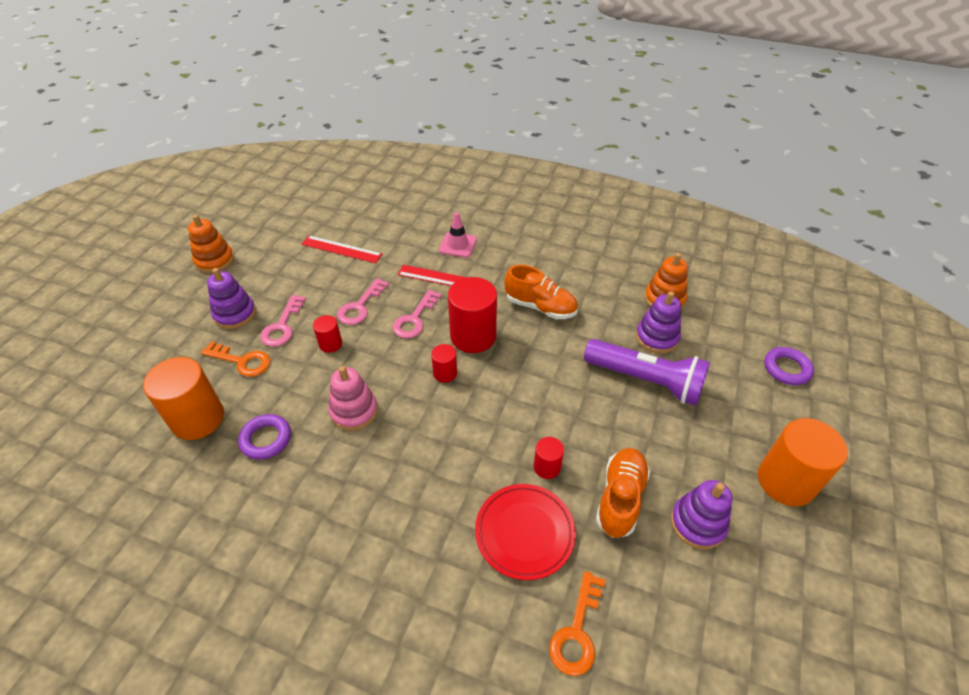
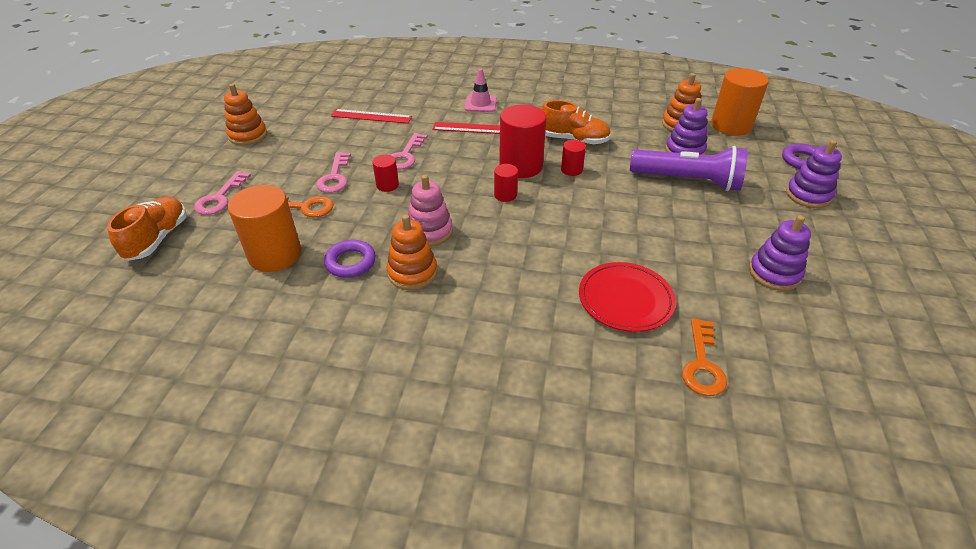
camera: 10 degrees left, 5 degrees down
(235, 314) = (283, 173): purple stacking toy -> purple stacking toy (808, 195)
(321, 462) = (412, 273): none -> orange stacking toy
(415, 319) = (461, 159): pink key -> pink key (220, 198)
(547, 467) = (626, 251): red cylinder -> red cylinder (571, 170)
(620, 498) = (700, 264): orange shoe -> orange shoe (158, 239)
(785, 481) = (835, 235): orange cylinder -> orange cylinder (731, 125)

